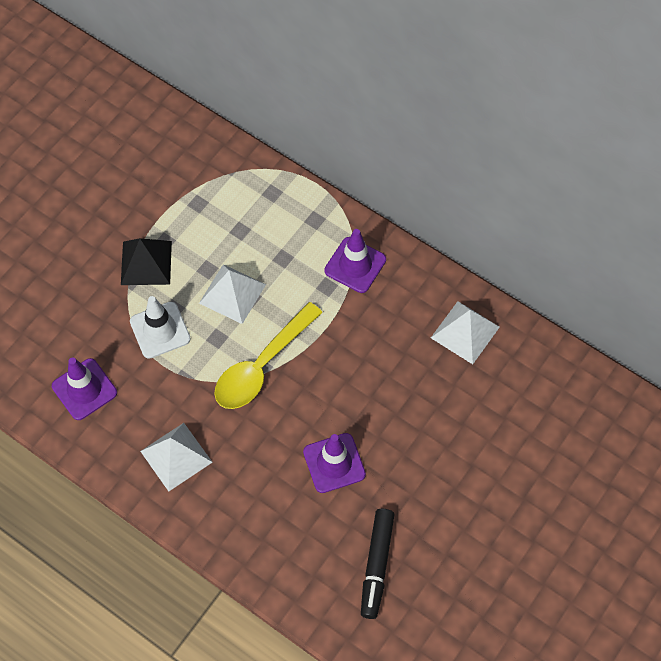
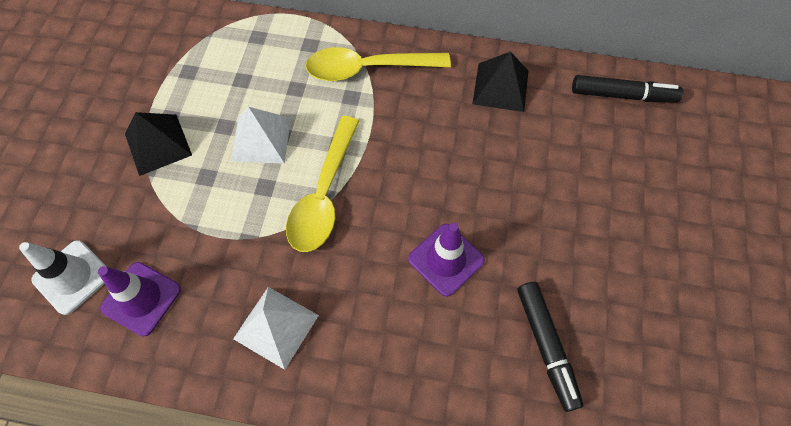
camera: 25 degrees left, 0 degrees up
(160, 330) = (201, 203): white traffic cone -> white traffic cone (72, 277)
(355, 265) = (368, 69): purple traffic cone -> yellow spoon
(465, 332) = (501, 87): white pyramid -> black pyramid
(572, 386) = (622, 95): none -> black marker

